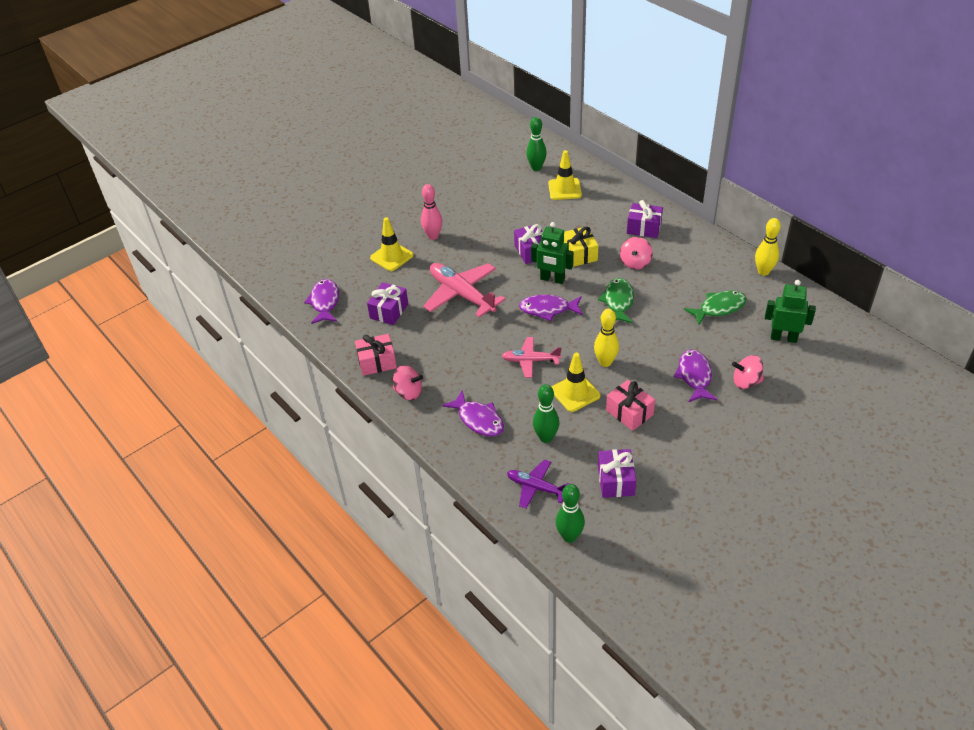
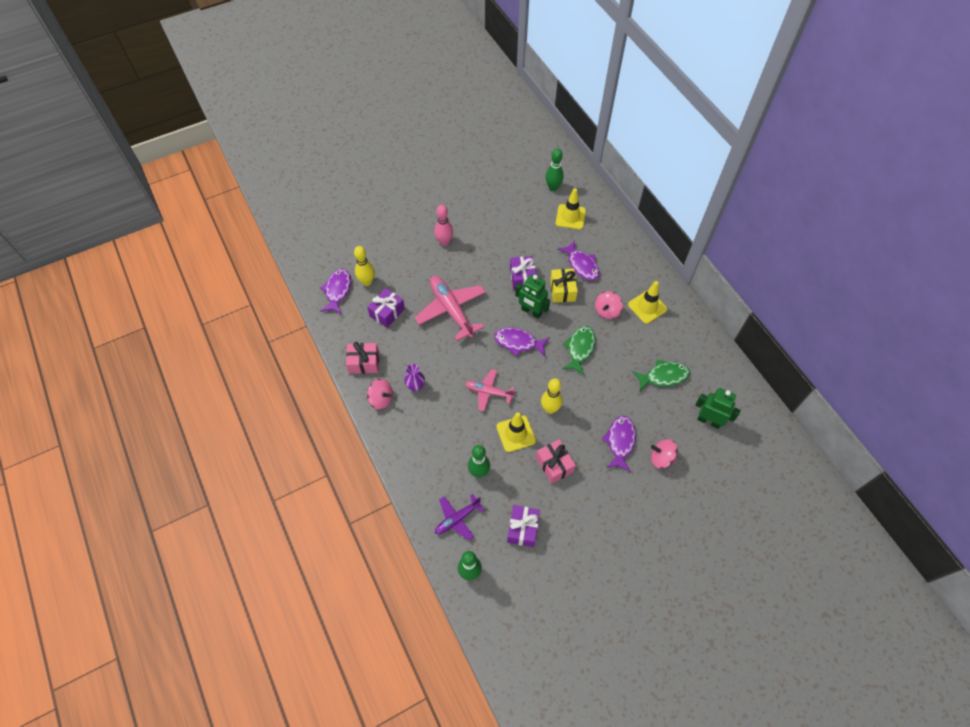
camera: 10 degrees right, 15 degrees up
(391, 256) = (404, 256): yellow traffic cone -> yellow traffic cone (647, 307)
(445, 372) = (415, 386): none -> purple vase
(478, 419) = (430, 440): purple fish -> purple fish (581, 265)
(536, 487) = (457, 519): purple plane -> purple plane turned 75 degrees counterclockwise
(644, 228) = (626, 275): purple gift -> none
(763, 272) = (715, 347): yellow bowling pin -> yellow bowling pin (367, 282)

